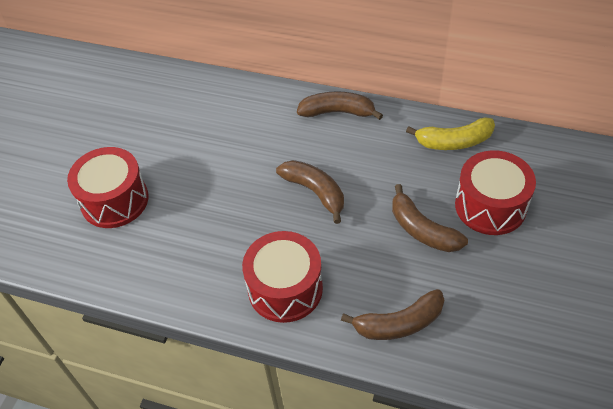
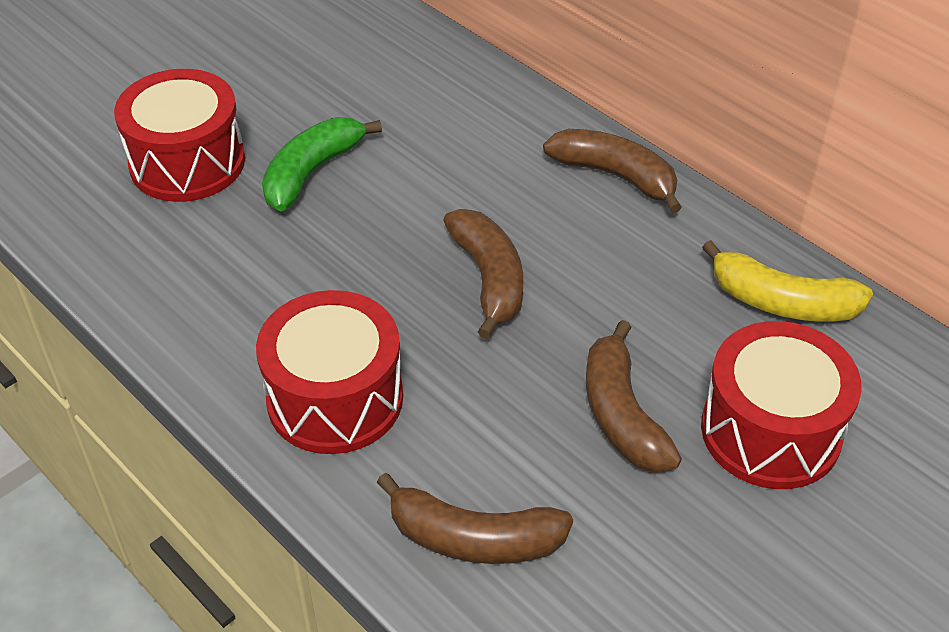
camera: 25 degrees right, 5 degrees down
(186, 176) = (311, 172): none -> green banana

